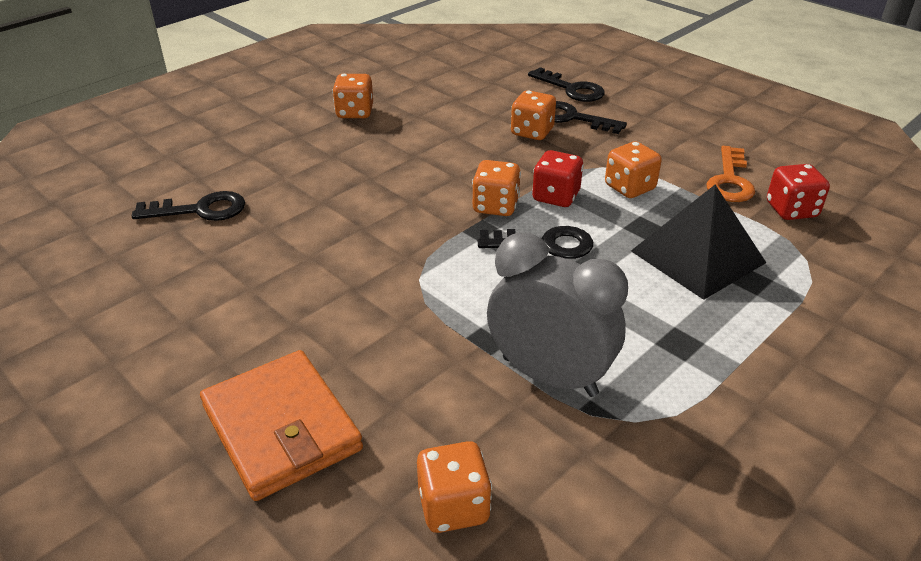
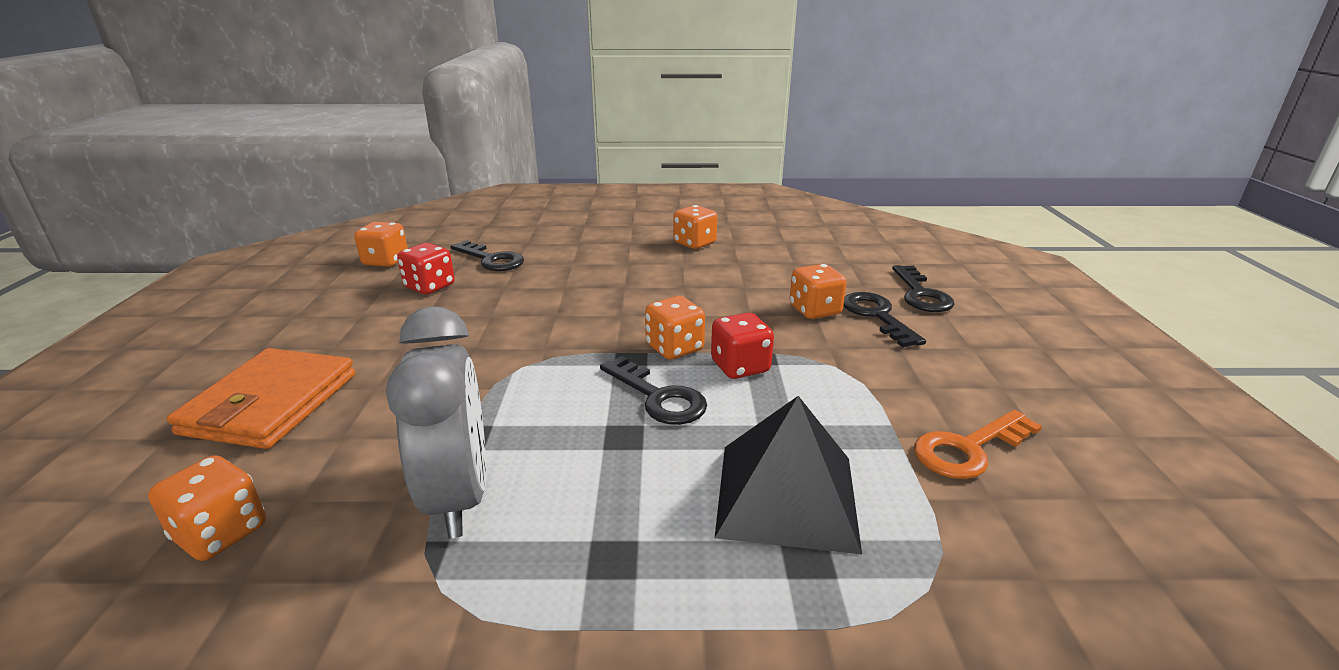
camera: 45 degrees right, 10 degrees down
(629, 187) = (829, 396): orange dice -> orange dice (386, 261)
(791, 210) = (1005, 523): red dice -> red dice (430, 287)

